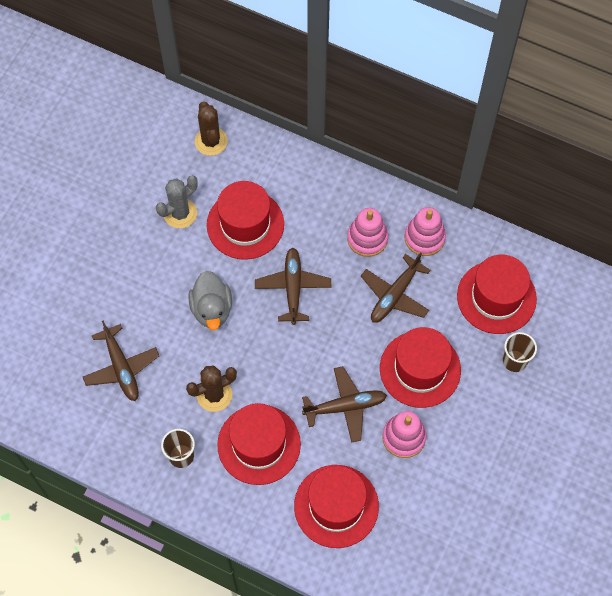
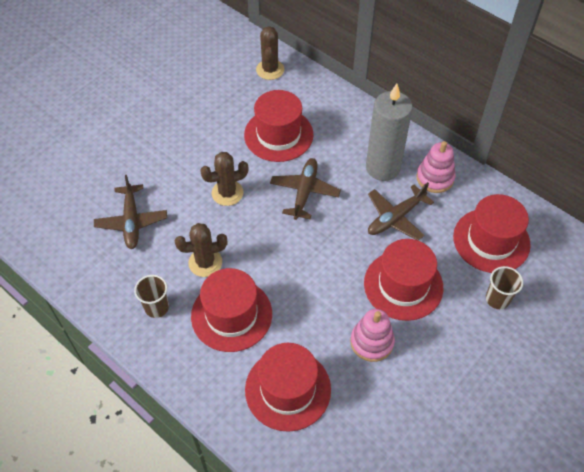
camera: 15 degrees right, 10 degrees down
(180, 213) = (226, 115): grey cactus -> none
(212, 309) = (227, 193): grey duck -> brown cactus
(345, 407) = (323, 301): brown plane -> none
(367, 238) = (382, 168): pink stacking toy -> grey candle

